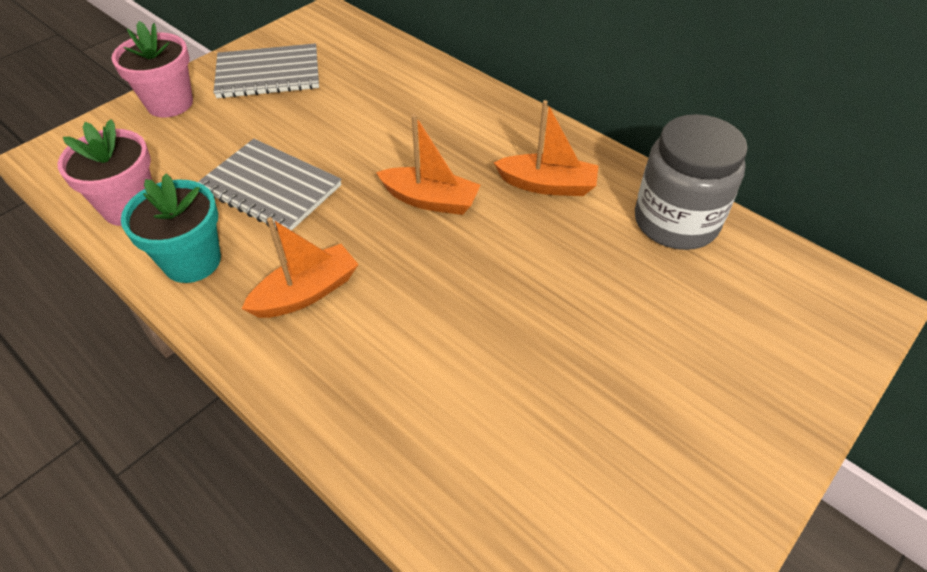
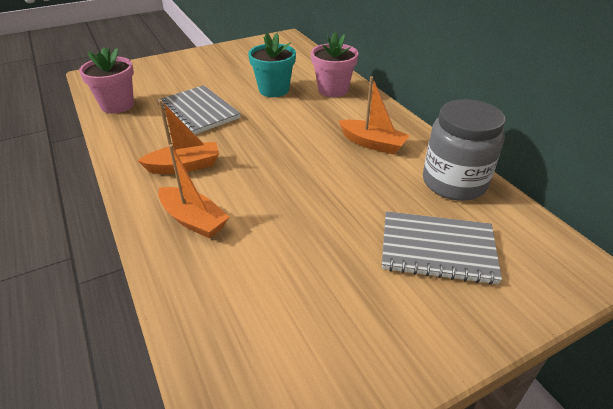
camera: 20 degrees right, 10 degrees down
(170, 103) = (171, 63): pink flower pot -> pink flower pot (333, 90)
(192, 261) = (132, 137): turquoise flower pot -> turquoise flower pot (274, 90)
(268, 74) = (234, 59): grey notebook -> grey notebook (437, 249)
(430, 200) = (290, 136): orange boat -> orange boat (193, 220)

